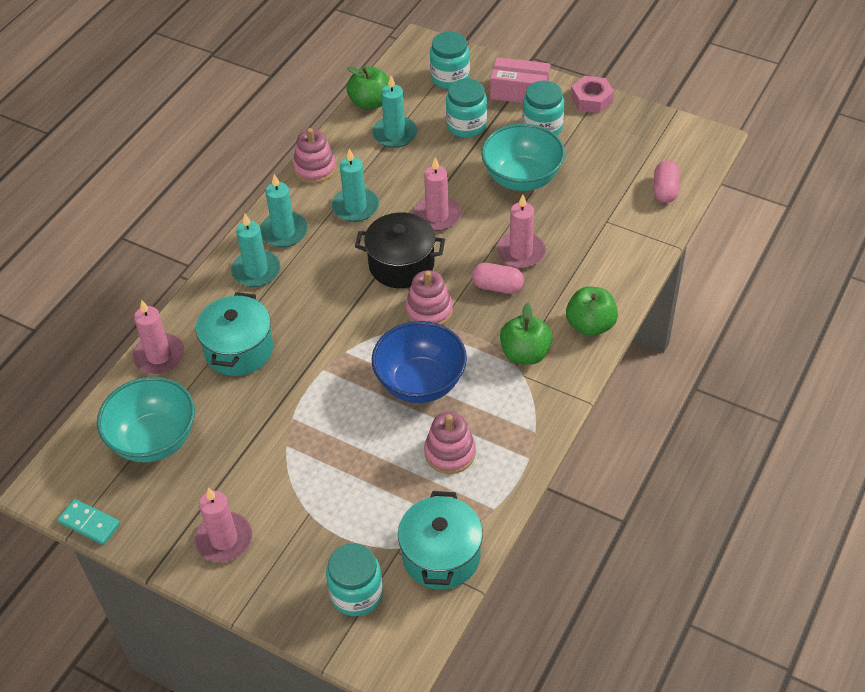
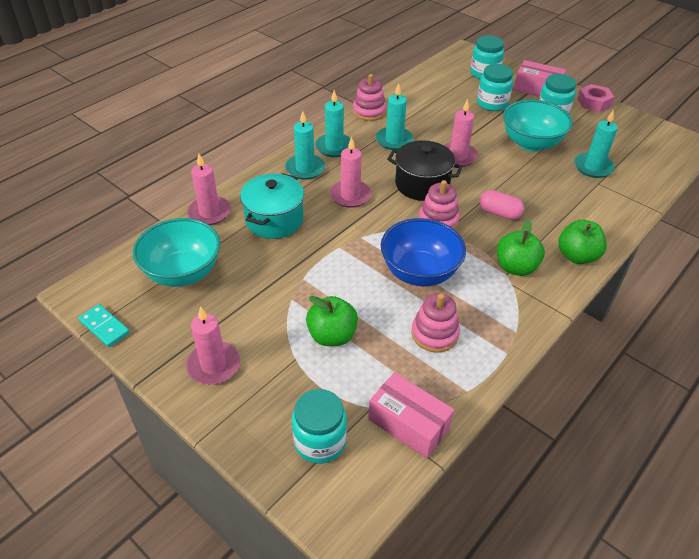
camera: 10 degrees right, 5 degrees down
(370, 103) = (421, 79): green apple -> green apple (332, 336)
(395, 134) = (435, 100): turquoise candle -> turquoise candle (593, 167)
(441, 556) = (408, 424): turquoise pot -> pink box
(520, 252) = (522, 193): pink candle -> pink candle (350, 196)
(665, 190) = (650, 170): pink capsule -> none

